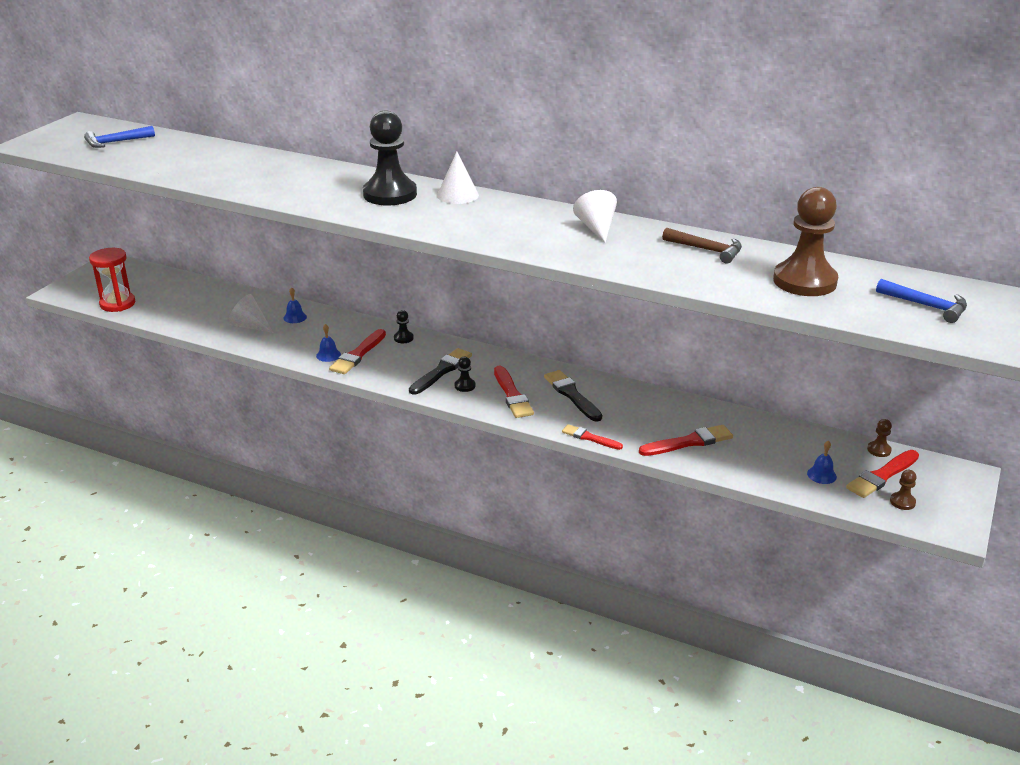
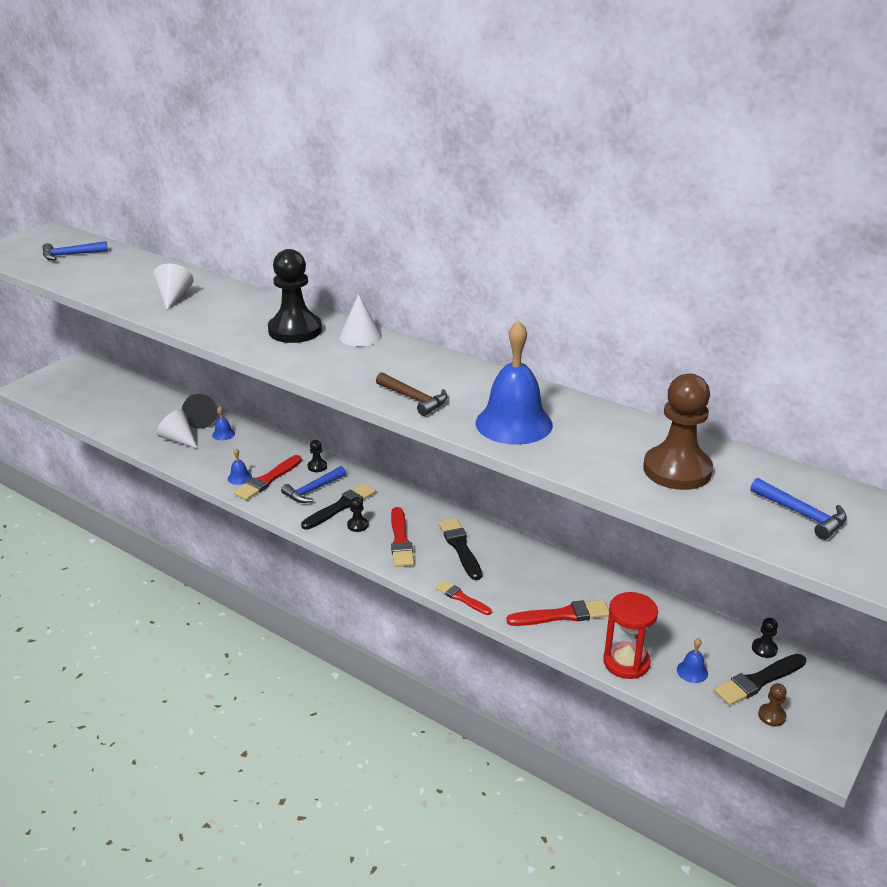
camera: 10 degrees right, 0 degrees up
(117, 304) = (69, 404): red hourglass -> red hourglass (626, 662)
(267, 306) = (202, 420): none -> black cone
(407, 359) = (312, 490): none -> blue hammer
(596, 228) = (482, 386): white cone -> white cone (174, 297)
(640, 256) = (514, 423): none -> blue bell
(707, 250) = (587, 422): brown hammer -> brown hammer (414, 399)
(879, 450) = (764, 649): brown pawn -> black pawn
(882, 476) = (758, 681): red brush -> black brush

